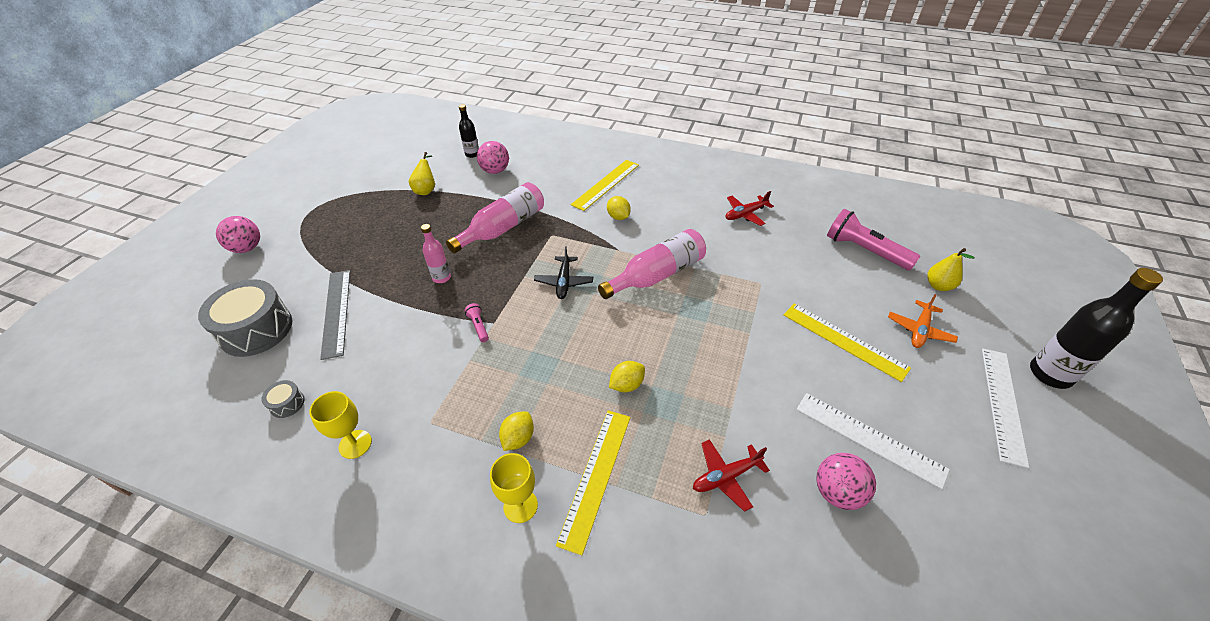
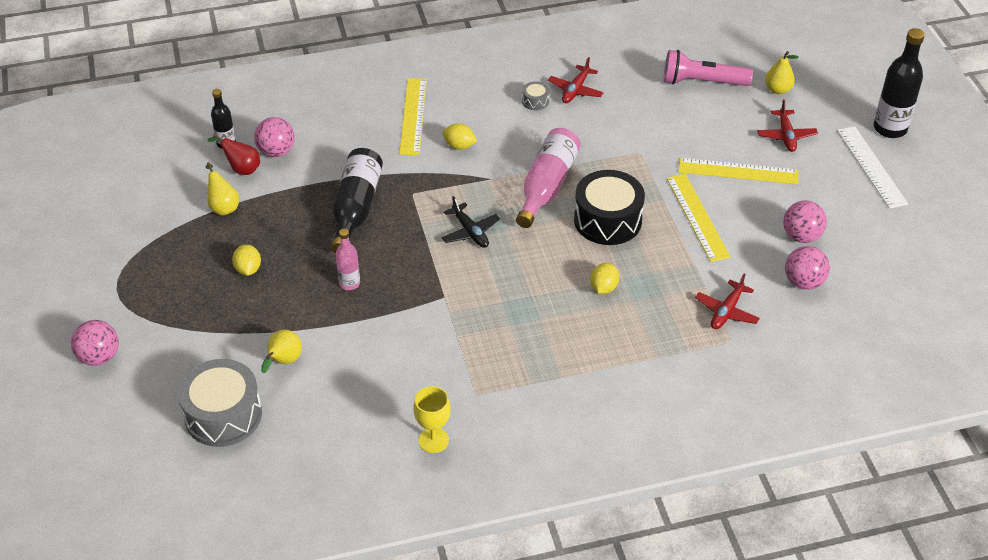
camera: 35 degrees left, 0 degrees up
(287, 403) = (337, 448): grey drum -> grey drum (535, 101)
(336, 312) = (283, 362): grey ruler -> yellow pear
(463, 172) = (241, 169): none -> red pear
(478, 326) = (434, 306): pink flashlight -> none
(503, 228) = (355, 209): pink bottle -> black bottle
(518, 438) = (558, 367): yellow lemon -> yellow lemon (248, 269)
(520, 506) = (604, 406): yellow goblet -> none
(596, 476) = (639, 359): yellow ruler -> yellow ruler (697, 217)
(683, 326) = (607, 220): none -> black drum
(869, 439) = (801, 236): white ruler -> pink ball
(919, 330) = (786, 136): orange plane -> red plane

